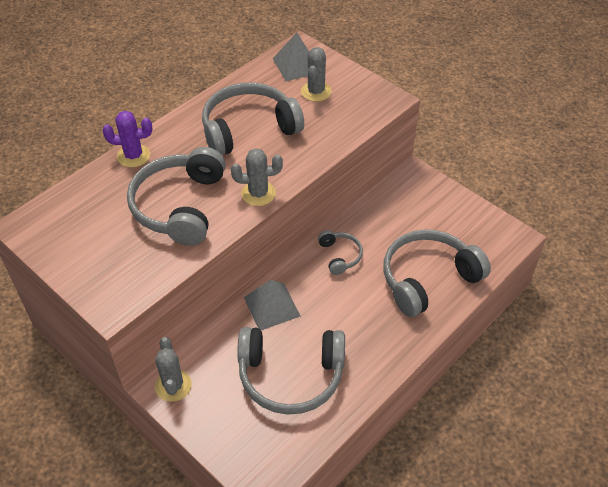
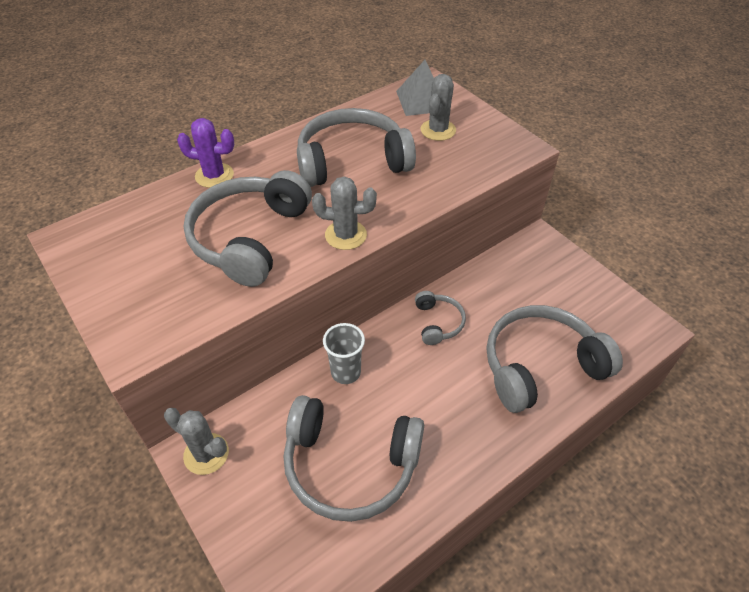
camera: 10 degrees right, 0 degrees up
(173, 385) = (206, 454): grey cactus -> grey cactus turned 60 degrees counterclockwise
(272, 306) = (346, 372): grey pyramid -> grey cup

